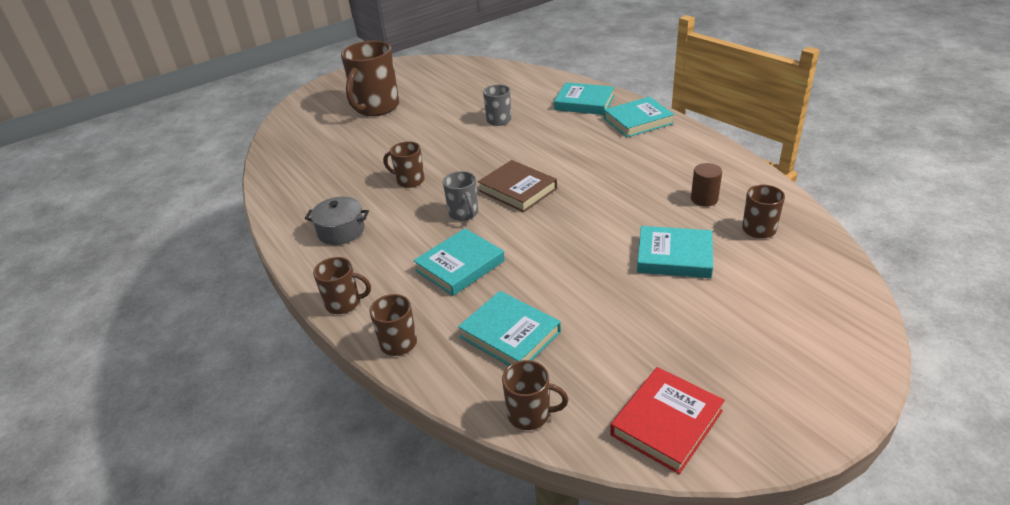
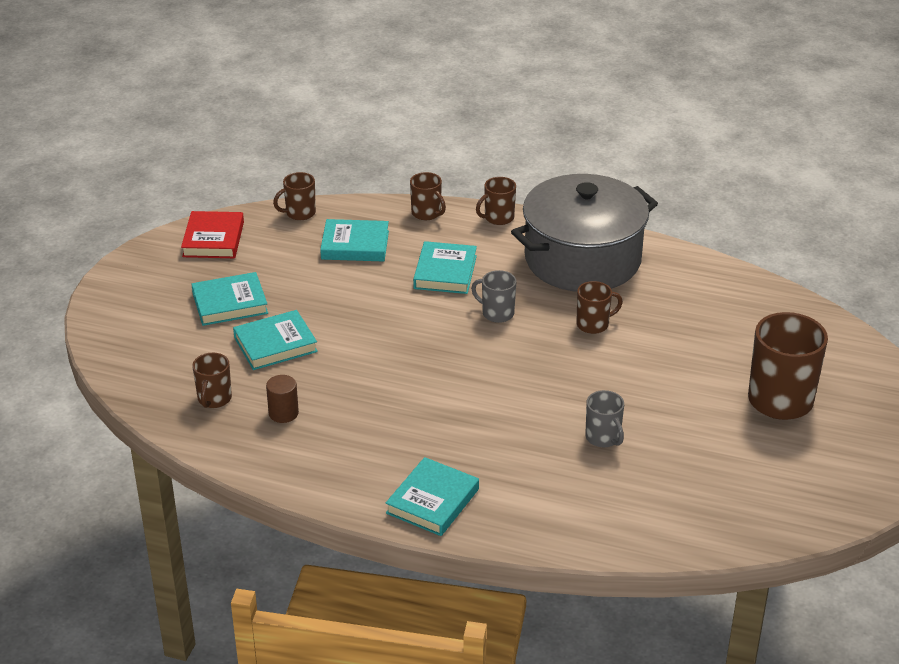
camera: 140 degrees right, 0 degrees up
(341, 231) = (582, 259): grey pot -> grey pot, size x2.47
(517, 190) = (475, 355): brown book -> none
(584, 103) = (529, 509): turquoise book -> turquoise book (230, 303)

